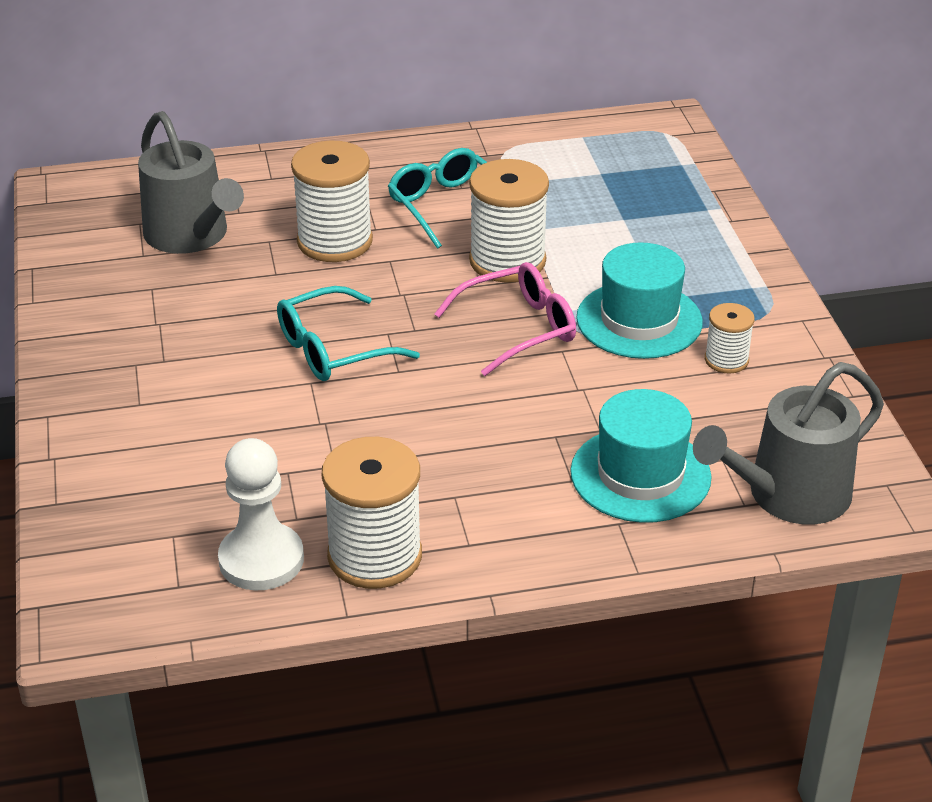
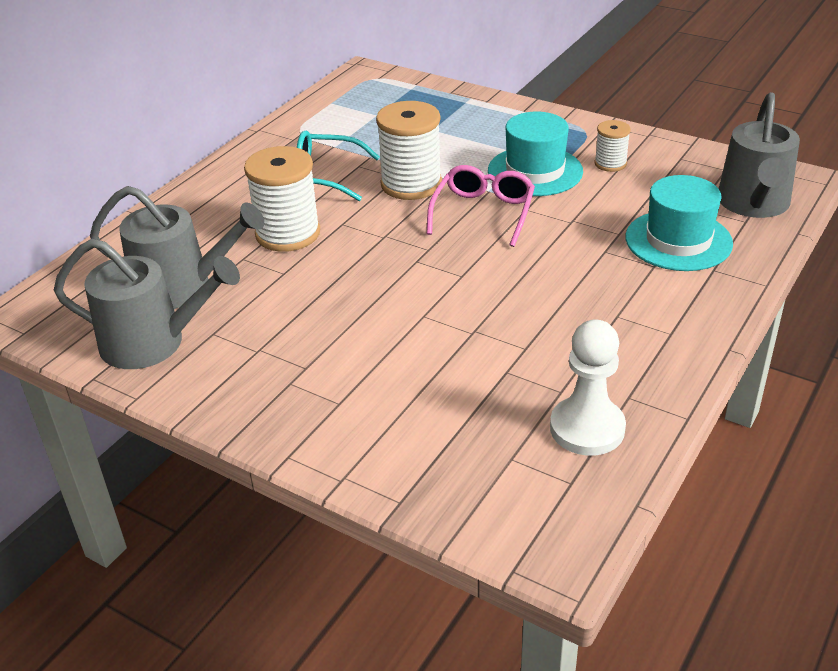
camera: 45 degrees left, 0 degrees up
(104, 267) = (152, 343): none -> grey watering can
(333, 349) = (402, 289): turquoise glasses -> none
(375, 556) = (640, 376): white spool -> none

